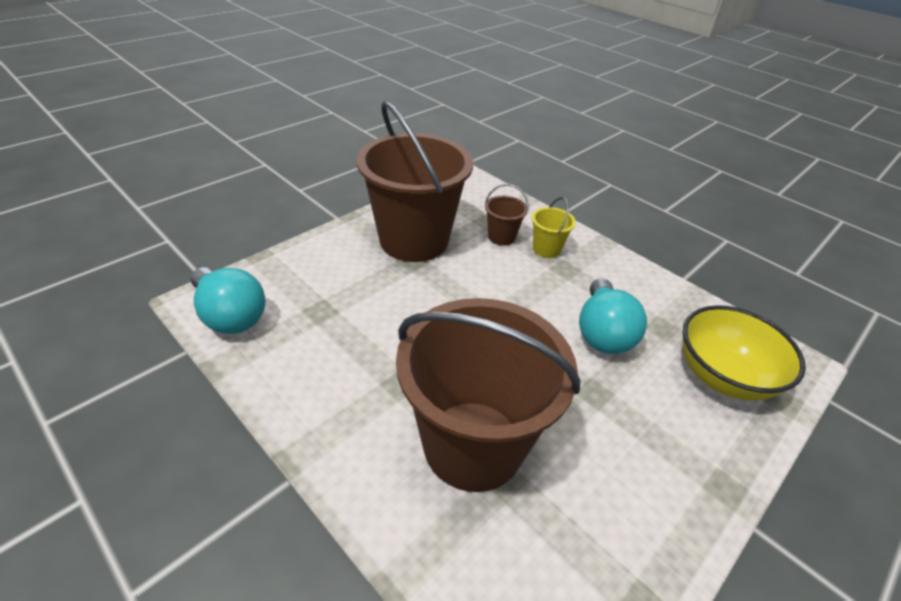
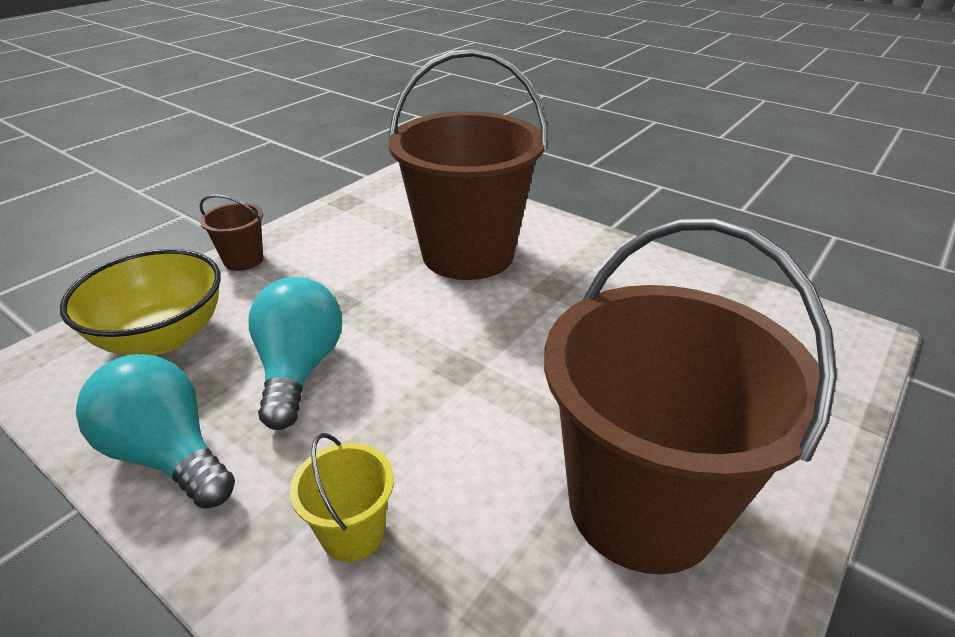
camera: 175 degrees right, 5 degrees down
(230, 315) = (799, 325): turquoise light bulb -> turquoise light bulb (168, 454)
(501, 237) = (455, 554): brown bucket -> brown bucket (243, 260)

